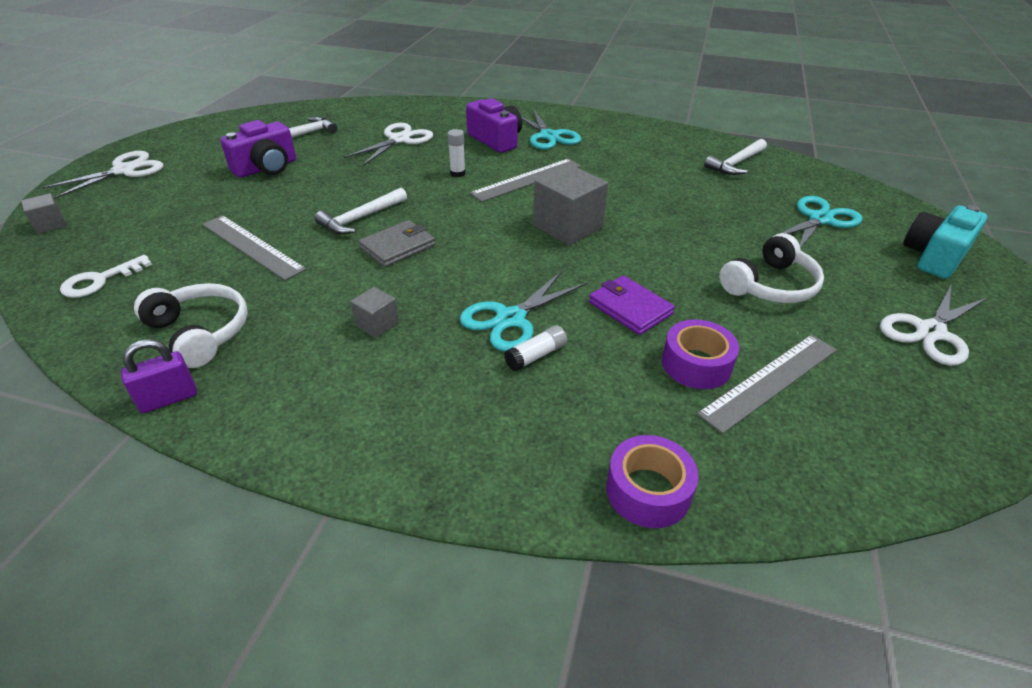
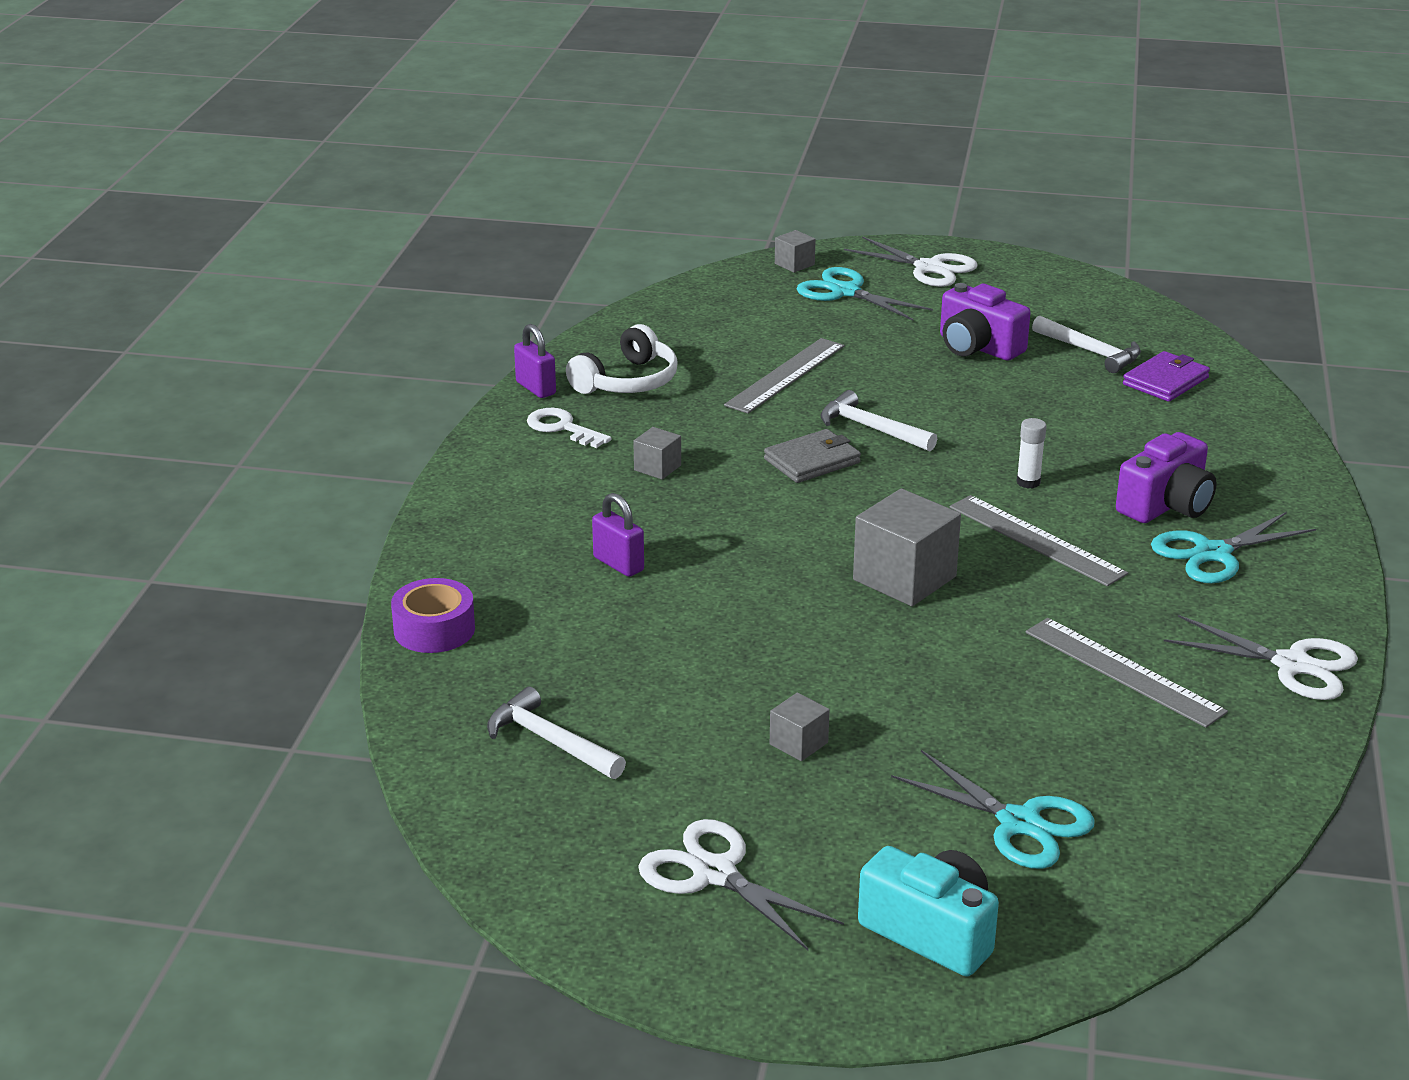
camera: 85 degrees right, 10 degrees down
(100, 280) = (700, 315): white key -> white key (562, 428)
(398, 247) = (812, 461): grey wallet -> grey wallet turned 75 degrees counterclockwise
(399, 140) = (1119, 425): white scissors -> white scissors (1292, 665)
(510, 319) = (681, 545): turquoise scissors -> turquoise scissors (845, 292)
(536, 356) = (618, 564): white glue stick -> purple padlock
(630, 308) = (719, 626): purple wallet -> purple wallet (1166, 381)
(696, 364) = (618, 668): purple tape -> none
(736, 163) = (1207, 753): white hammer -> white hammer (550, 741)
(770, 285) = (798, 743): white headphones -> grey cube
(770, 381) = (595, 719): grey ruler -> grey ruler (1123, 672)

